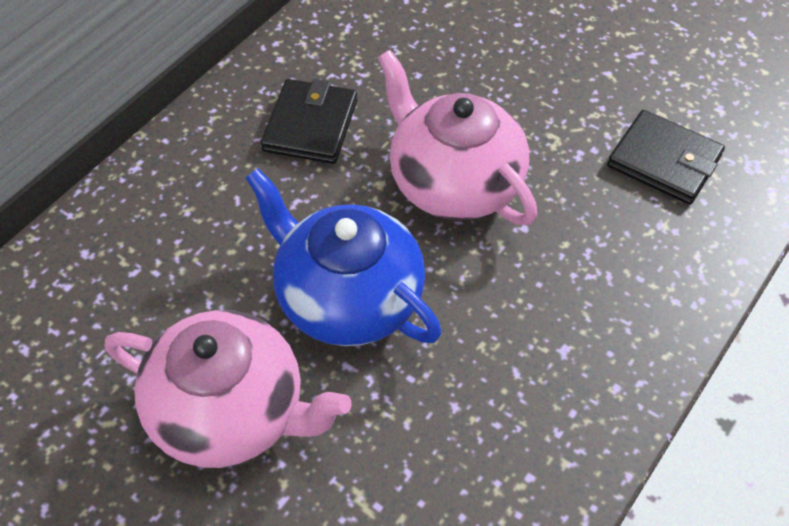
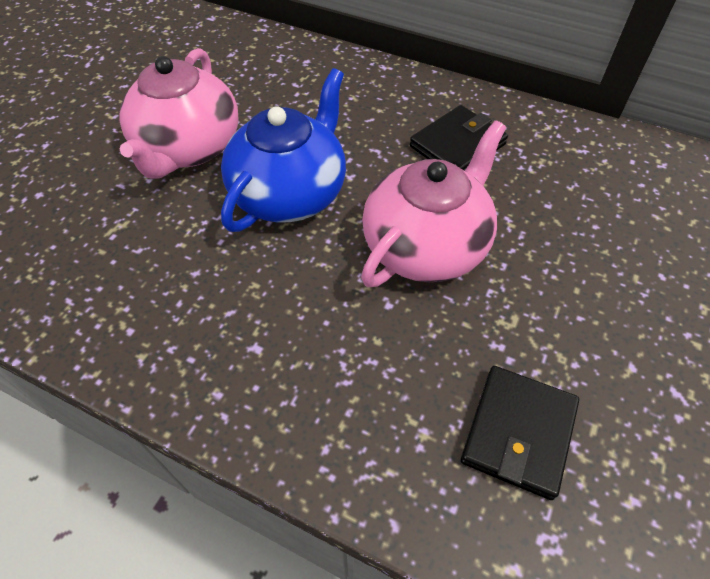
camera: 80 degrees right, 0 degrees up
(310, 125) = (457, 145): black wallet -> black wallet turned 45 degrees counterclockwise

